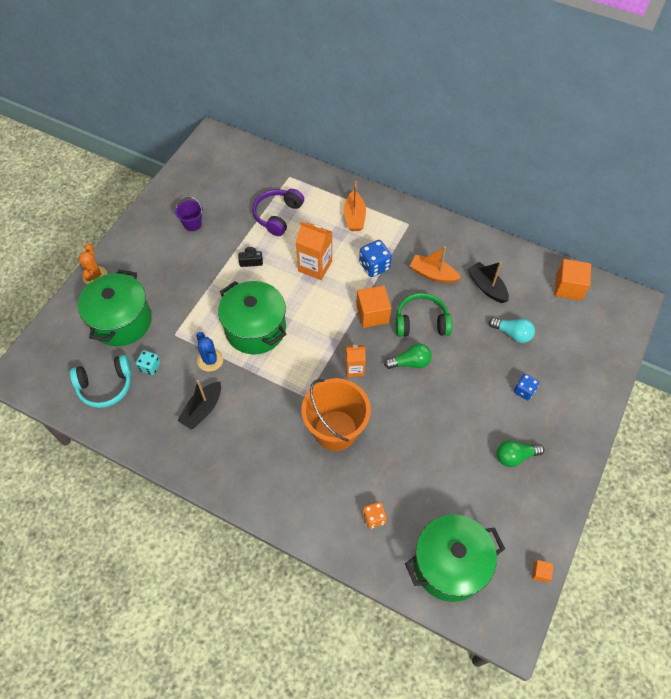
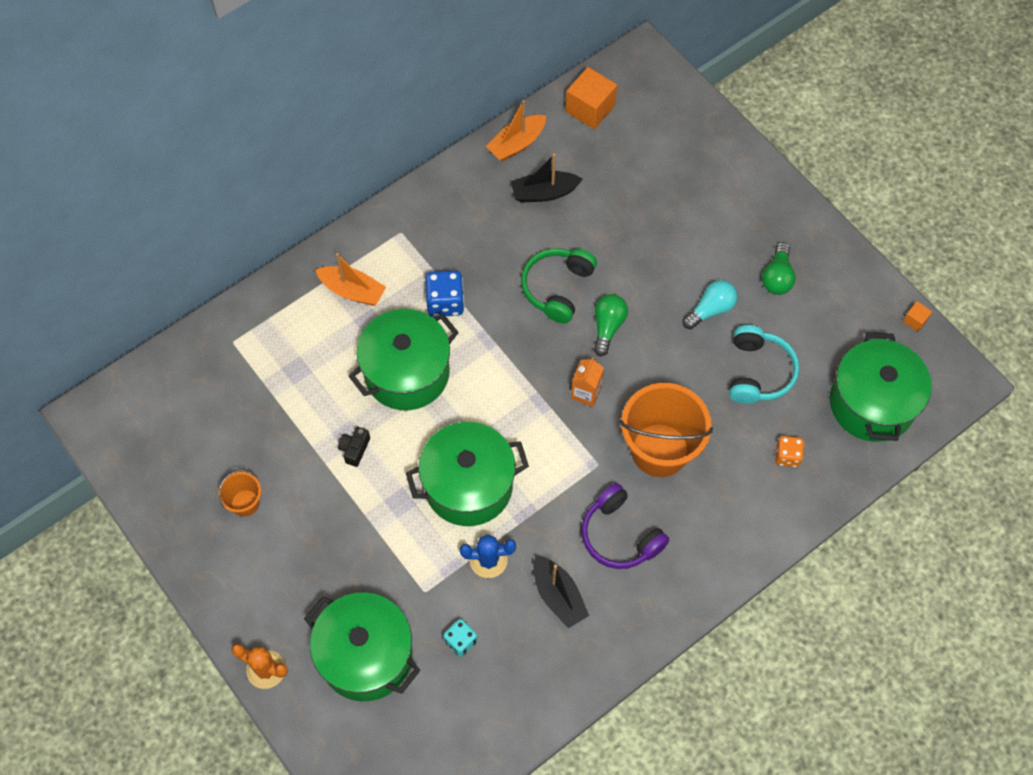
camera: 65 degrees left, 5 degrees up
(105, 386) = (463, 709): turquoise headphones -> turquoise headphones (758, 372)
(192, 224) = (245, 503): purple bucket -> orange bucket
(277, 215) = (294, 385): purple headphones -> purple headphones (620, 535)
(315, 266) = (407, 373): orange carton -> green pot
(372, 314) = (517, 337): orange cube -> none
(433, 274) = (494, 242): orange boat -> orange boat (517, 144)
(512, 334) = (622, 199): turquoise light bulb -> turquoise light bulb (710, 309)
(524, 391) = (702, 226): blue dice -> none

